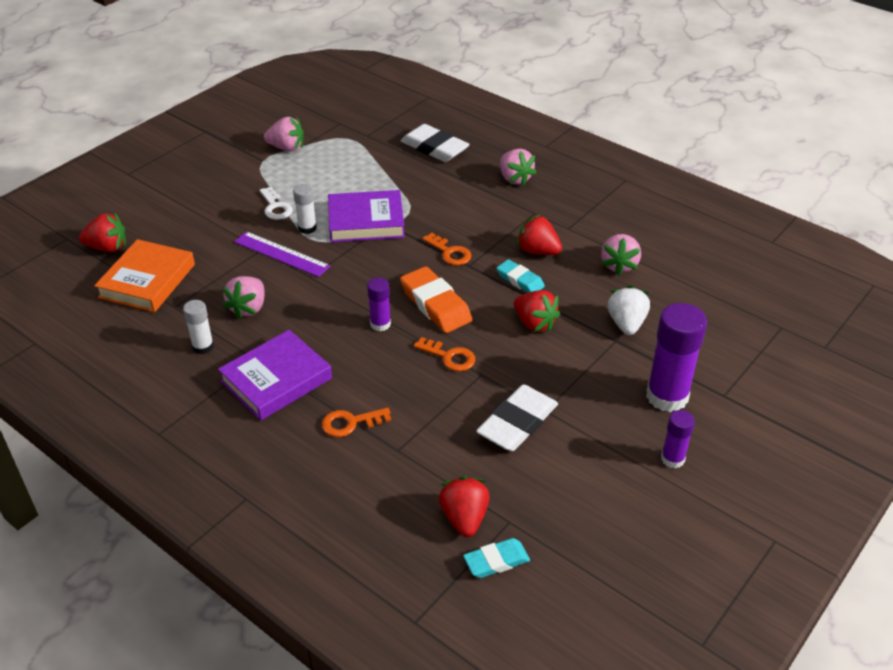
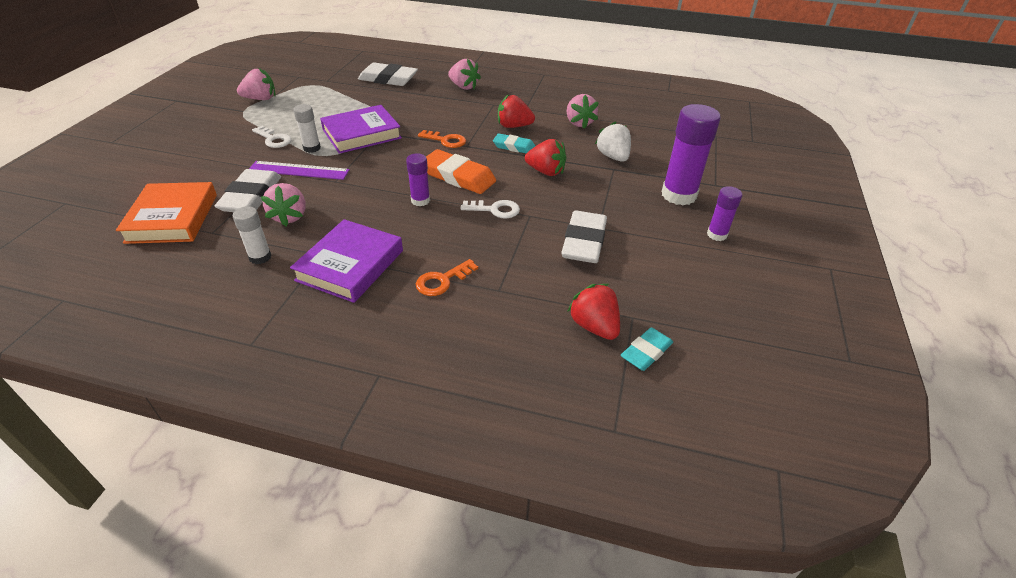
camera: 25 degrees left, 0 degrees up
(107, 248) = (115, 201): red strawberry -> none
(224, 275) = (251, 196): none -> white eraser
(449, 357) = (495, 210): orange key -> white key

